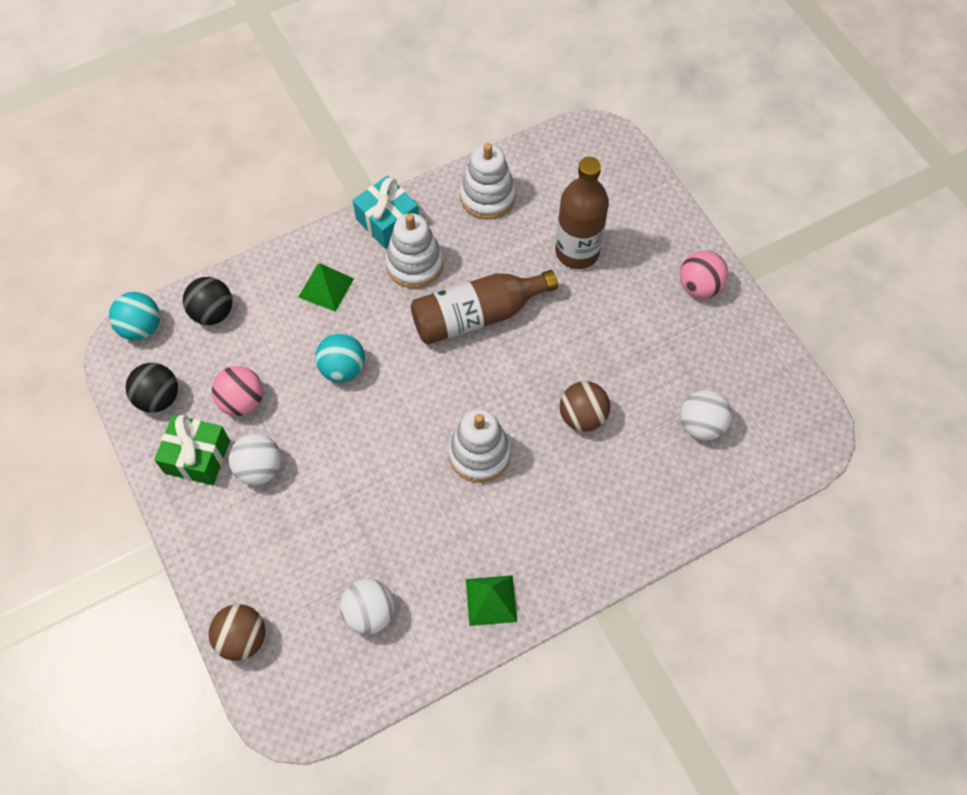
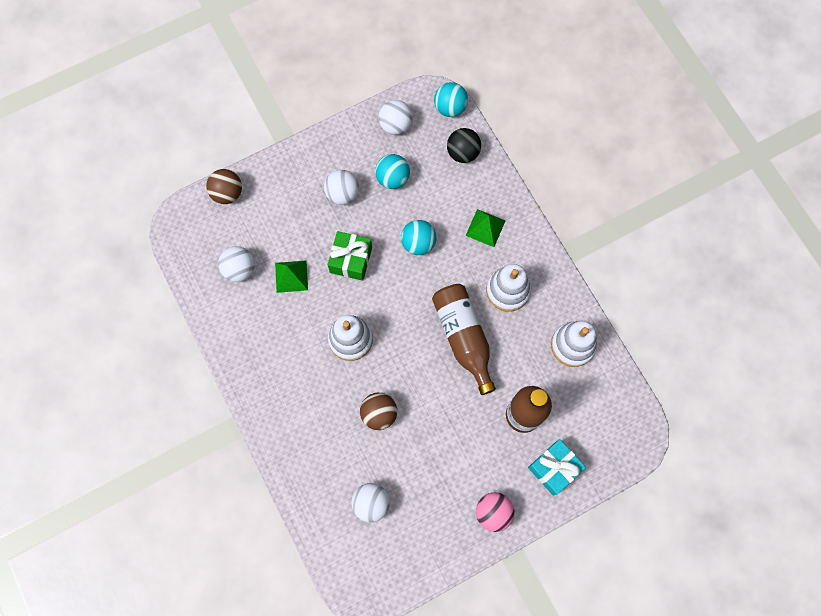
camera: 90 degrees right, 10 degrees up
(158, 398) = (395, 125): black ball -> white ball
(197, 457) = (351, 154): green gift -> green gift (351, 260)
(242, 401) = (393, 178): pink ball -> turquoise ball
(388, 221) = (545, 269): turquoise gift -> turquoise gift (554, 468)
(491, 600) = (244, 347): green pyramid -> green pyramid (291, 276)

